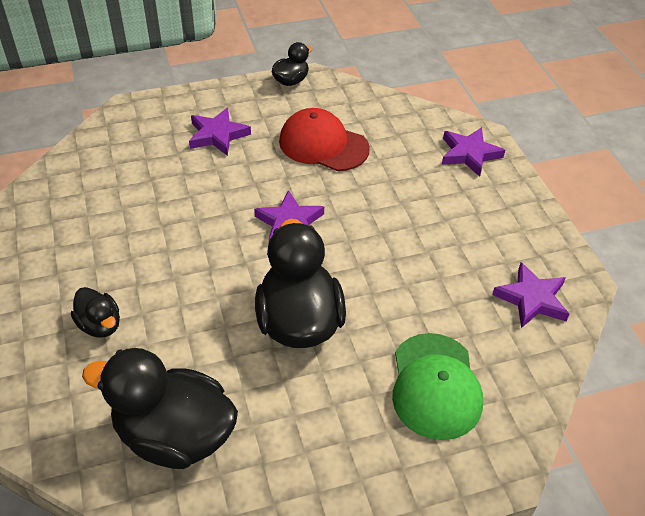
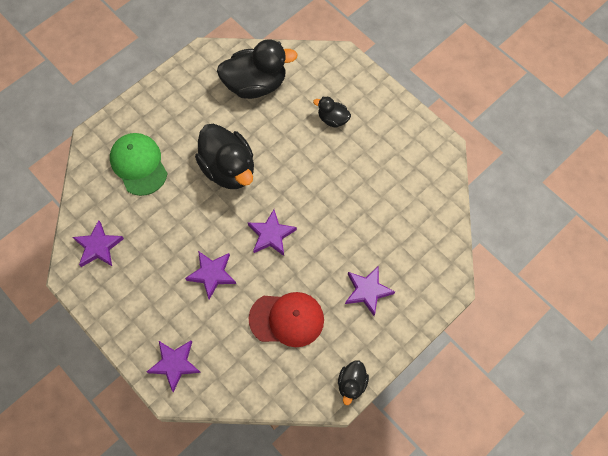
camera: 155 degrees right, 20 degrees up
(388, 213) = (212, 274): none -> purple star

